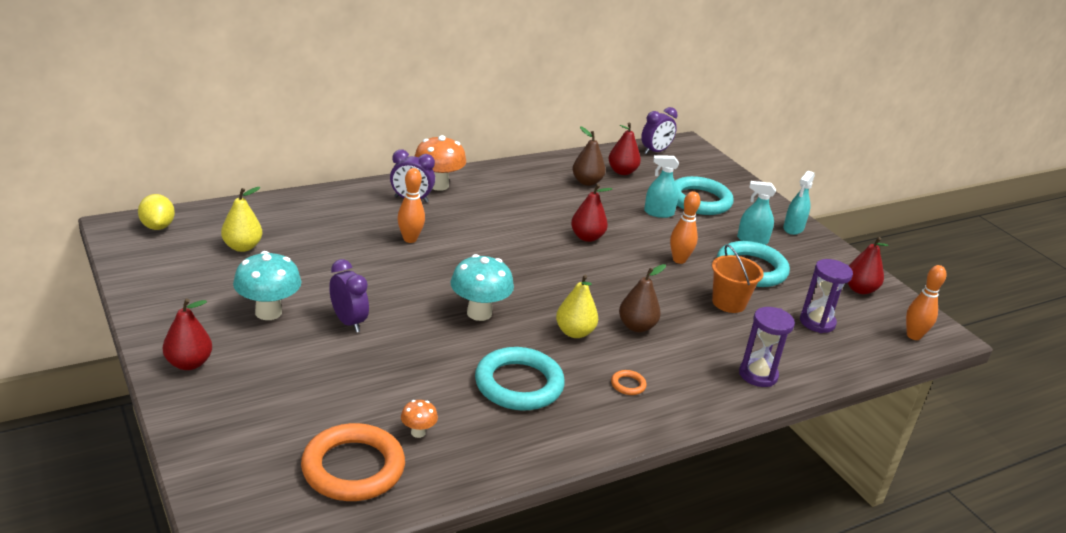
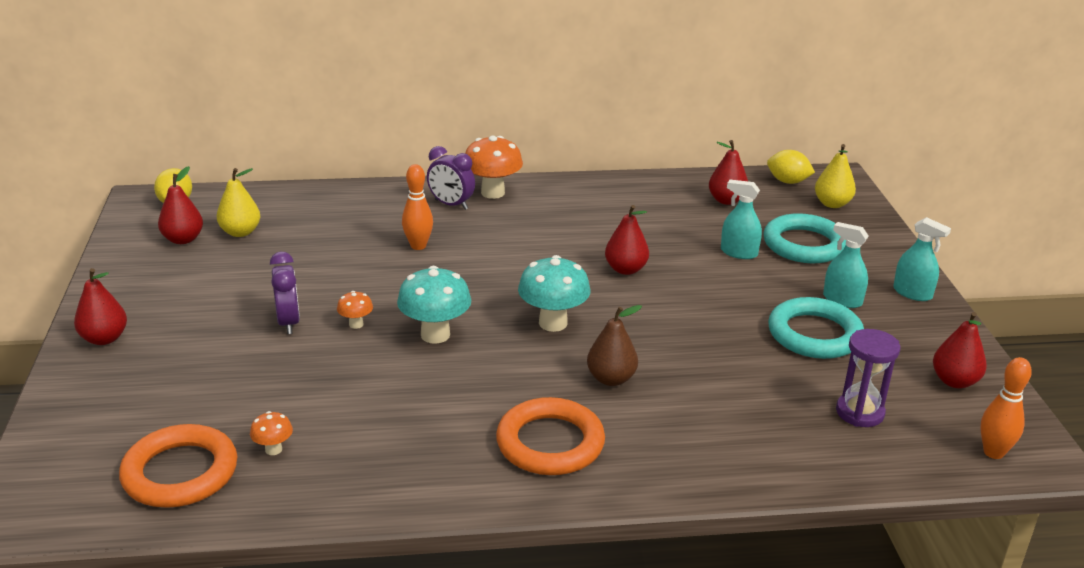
camera: 25 degrees right, 0 degrees up
(192, 260) = (183, 239): none -> red pear
(268, 312) = (216, 300): turquoise mushroom -> turquoise mushroom (553, 323)
(407, 314) = (356, 324): none -> orange mushroom
(519, 384) = (421, 419): turquoise ring -> none
(574, 332) = (530, 373): yellow pear -> yellow pear (832, 204)
(587, 182) = (672, 207): brown pear -> none
(628, 385) = (550, 443): orange ring -> orange ring, size x2.47
(655, 151) = (788, 181): purple clock -> yellow lemon
(679, 260) = (724, 310): orange bowling pin -> none
(729, 303) = (753, 370): orange bucket -> none
(758, 375) = (727, 462): purple hourglass -> none
(793, 228) = (912, 293): turquoise spray bottle -> turquoise spray bottle turned 105 degrees counterclockwise

